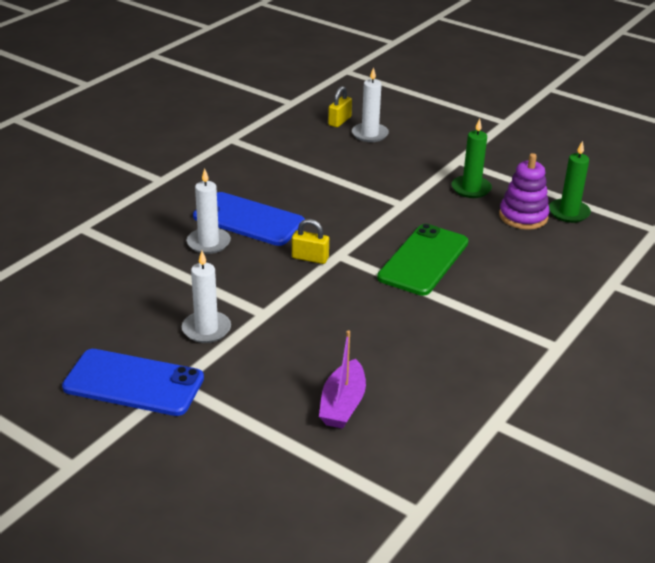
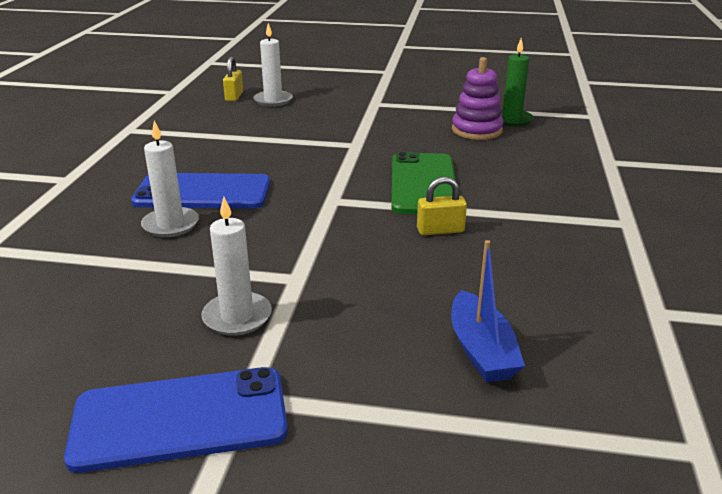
camera: 25 degrees left, 5 degrees down
(310, 258) = (303, 210): yellow padlock -> yellow padlock (440, 230)
(342, 404) = (481, 350): purple boat -> blue boat
(471, 189) = (408, 120): green candle -> none

